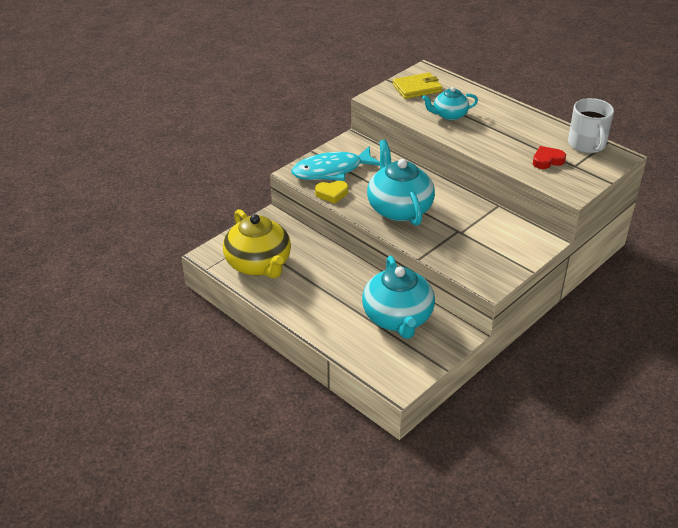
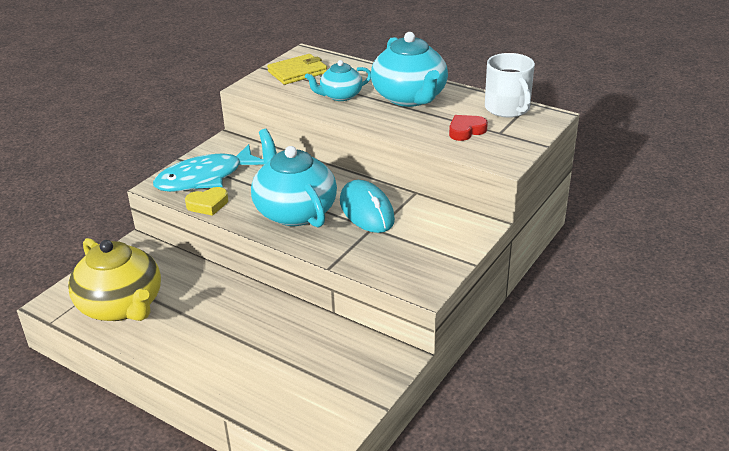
camera: 10 degrees left, 5 degrees down
(398, 318) = (311, 349): turquoise teapot -> turquoise teapot (410, 98)
(456, 216) = (366, 211): none -> turquoise mouse

